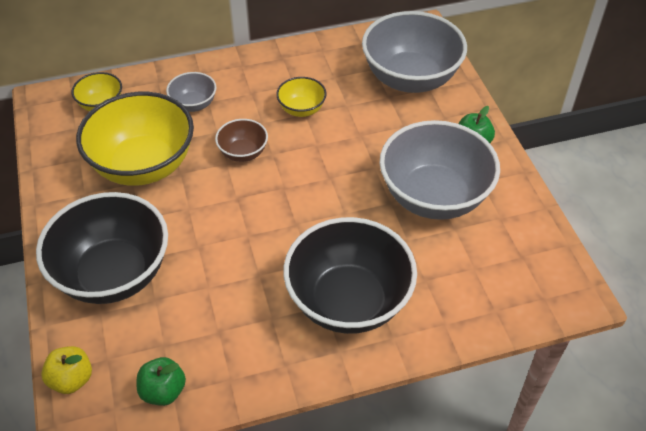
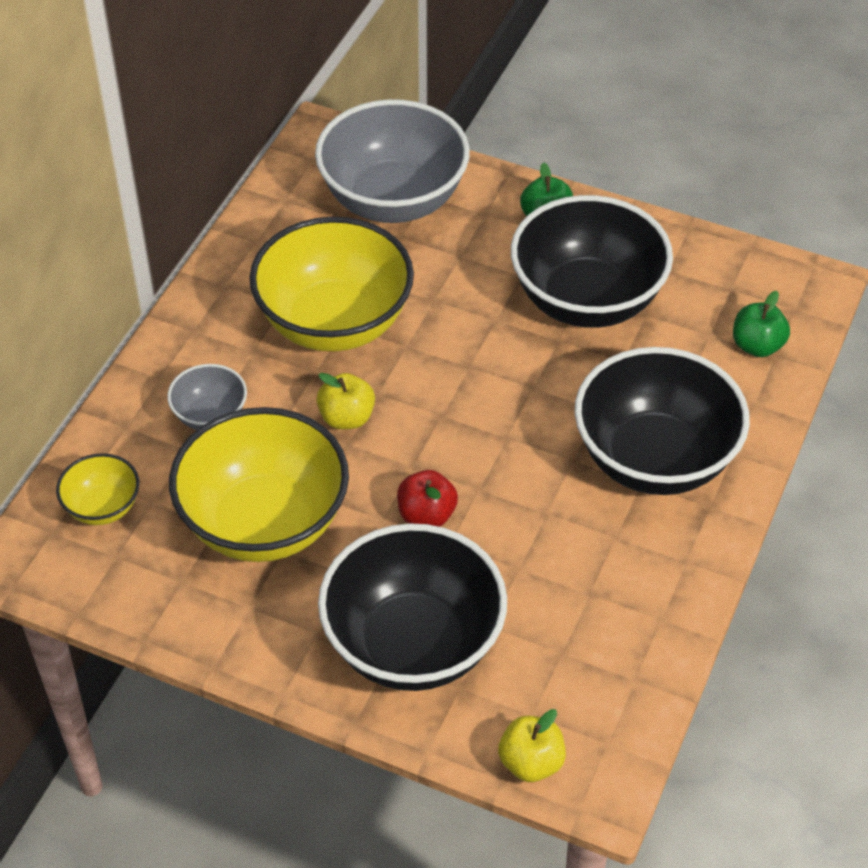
camera: 50 degrees left, 0 degrees up
(163, 391) = (623, 685): green apple -> green apple (757, 346)
(208, 224) = (426, 515): none -> red apple
(243, 153) = (346, 418): brown bowl -> yellow apple
(301, 109) = (334, 323): yellow bowl -> yellow bowl, size x2.12
(434, 197) = (587, 300): grey bowl -> black bowl

